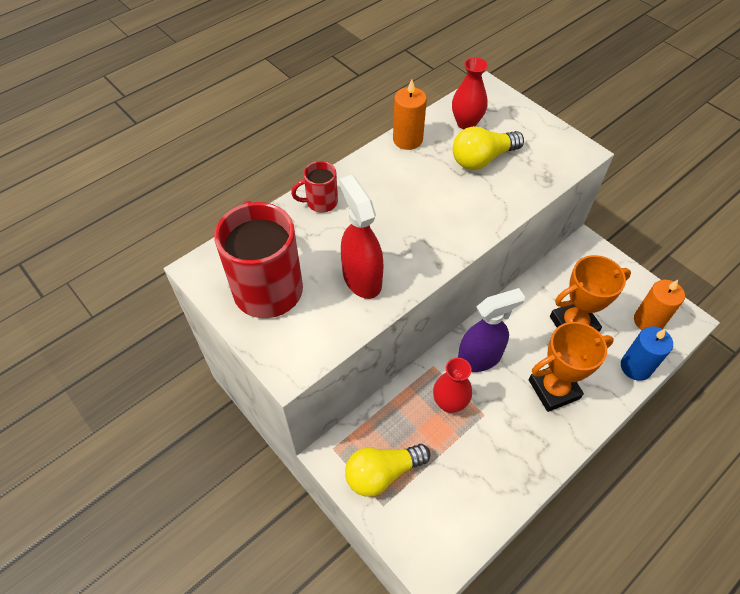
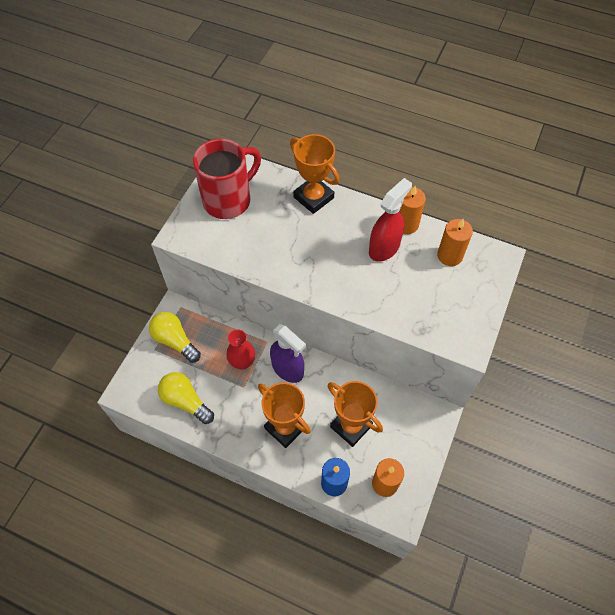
camera: 65 degrees right, 5 degrees up
(320, 202) = (313, 197): red mug -> orange trophy
(362, 278) = (261, 246): red spray bottle -> red spray bottle (384, 248)
(466, 123) = (450, 255): red vase -> orange candle
(482, 159) = (416, 279): yellow light bulb -> yellow light bulb (185, 401)

